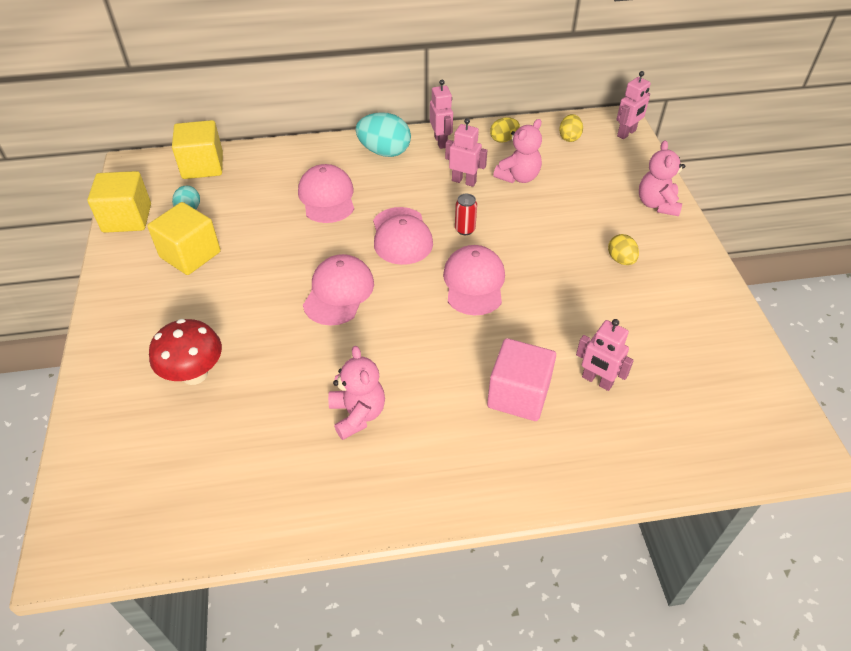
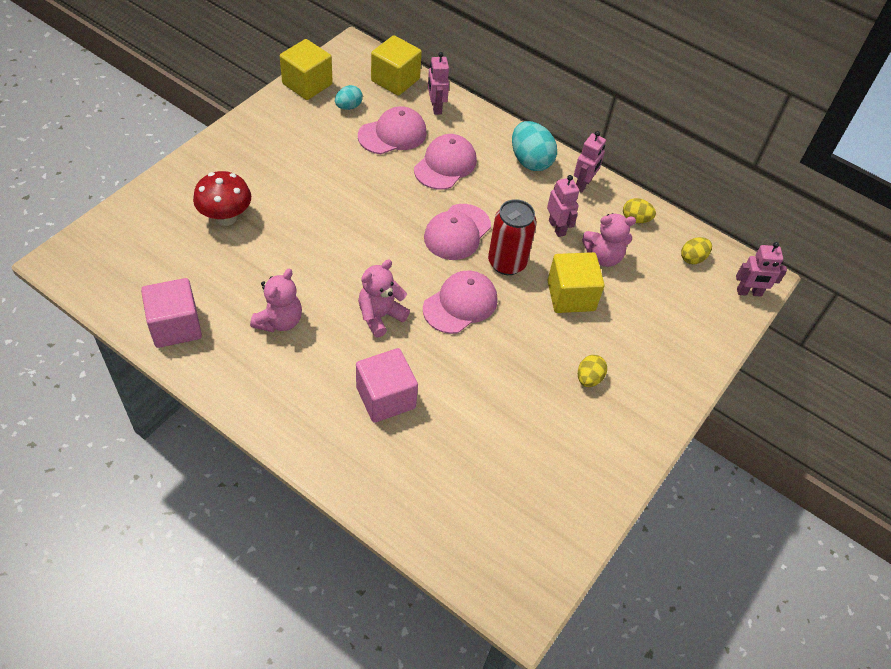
camera: 40 degrees right, 5 degrees up
(190, 254) = (313, 138): yellow cube -> yellow cube (571, 296)
(271, 502) = (175, 326): none -> pink cube
(338, 292) = (367, 237): pink cap -> pink cap (392, 134)
(465, 229) = (507, 263): red can -> red can, size x1.95
(597, 381) = (447, 436): pink robot -> pink robot (436, 107)
(657, 204) = (683, 365): pink teddy bear -> pink teddy bear (380, 316)

